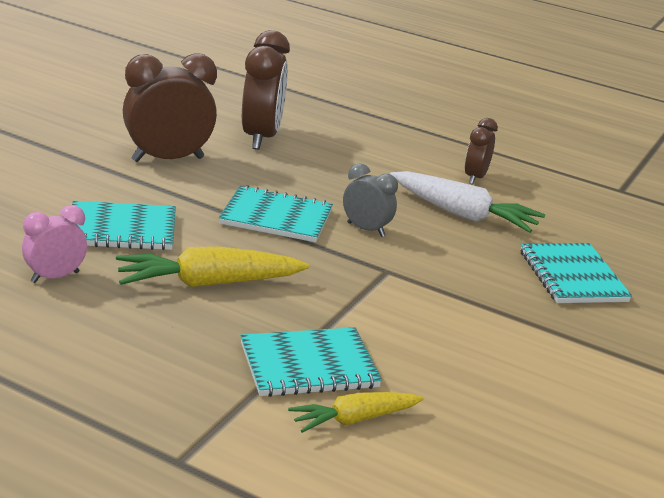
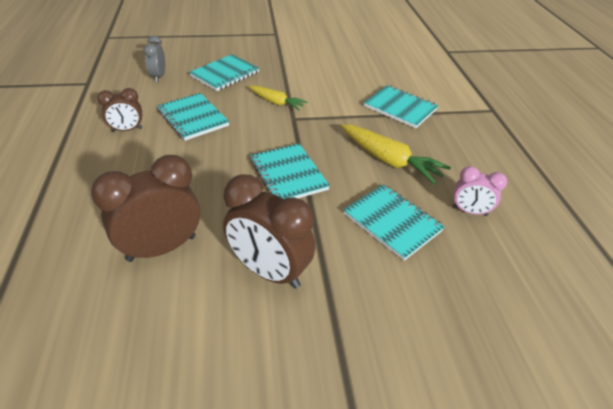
camera: 125 degrees left, 15 degrees up
(354, 419) = (412, 88): yellow carrot -> yellow carrot (276, 102)
(366, 229) = (258, 140): grey clock -> grey clock (158, 77)
(463, 214) = (192, 118): white carrot -> turquoise notebook

